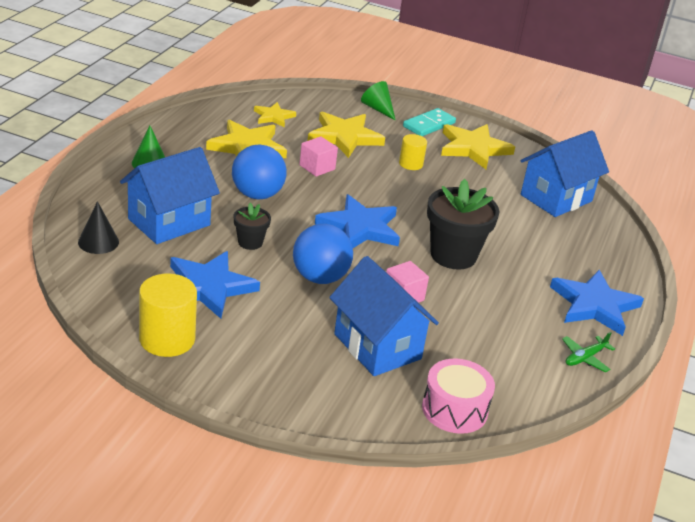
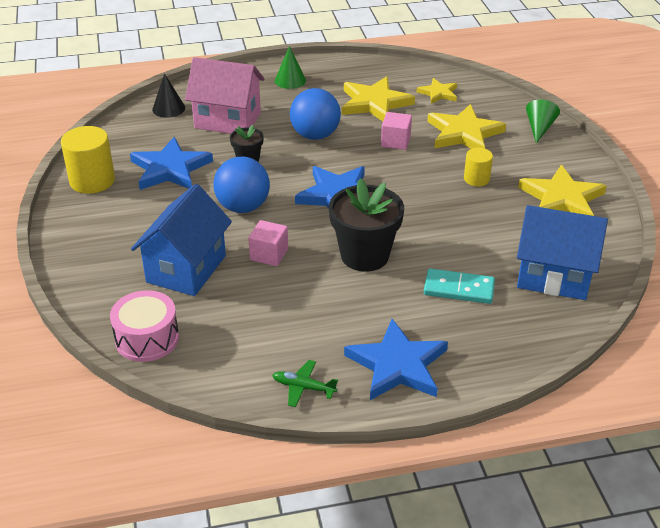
camera: 60 degrees right, 5 degrees up
(169, 222) = (228, 120): blue house -> pink house
(429, 125) = (560, 161): turquoise domino -> turquoise domino (459, 289)

